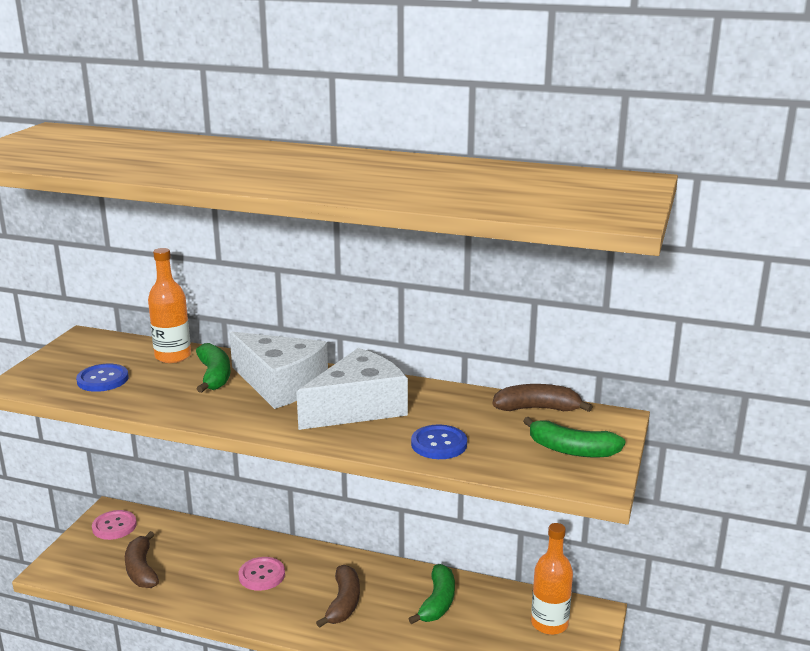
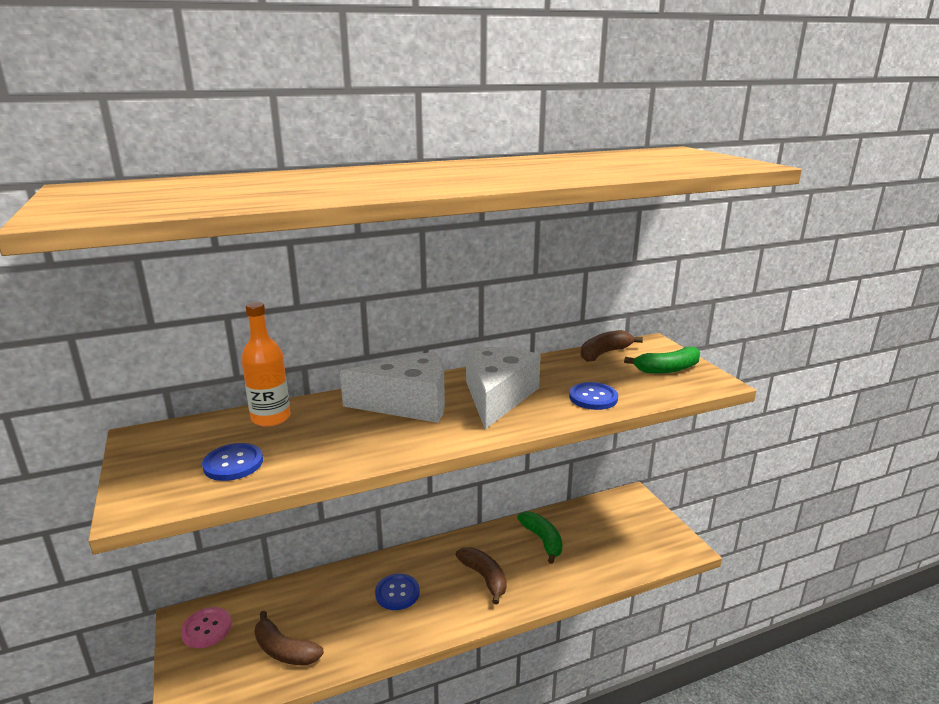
camera: 40 degrees left, 0 degrees up
(214, 376) = (340, 419): green banana -> none
(262, 575) = (397, 593): pink button -> blue button
(549, 623) = (620, 516): orange bottle -> none

